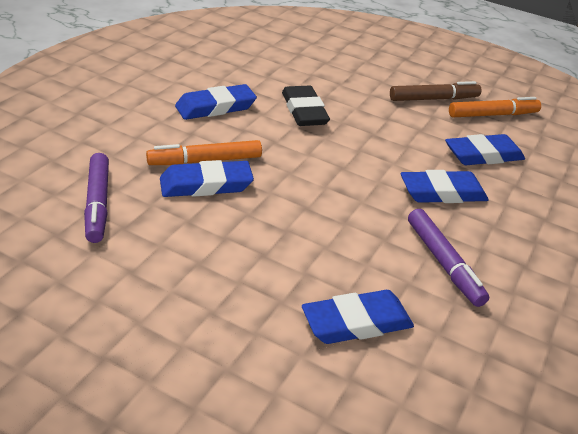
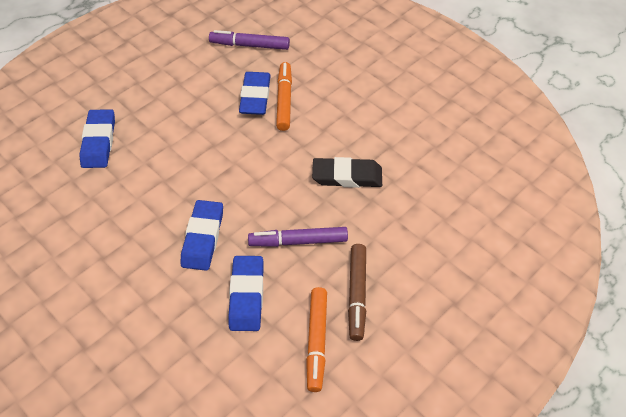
camera: 110 degrees right, 15 degrees up
(215, 107) = (360, 118): blue eraser -> none
(443, 262) = (127, 206): purple marker -> purple marker (298, 241)

